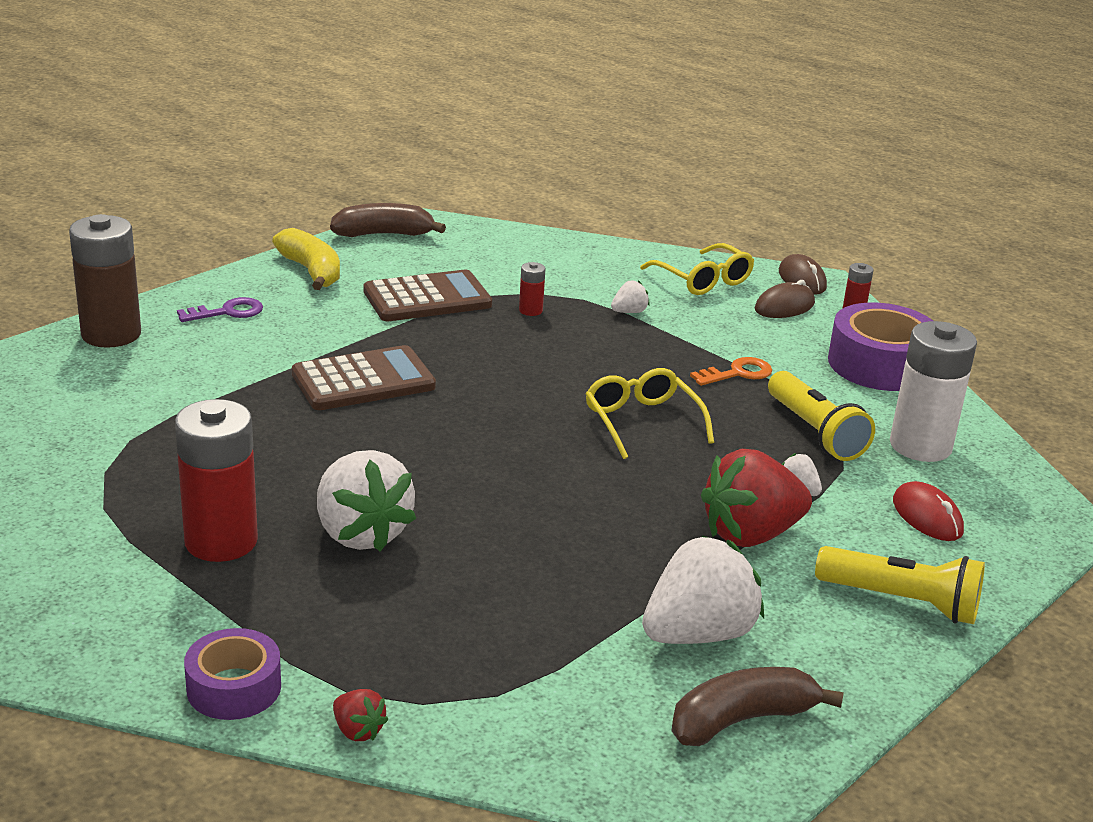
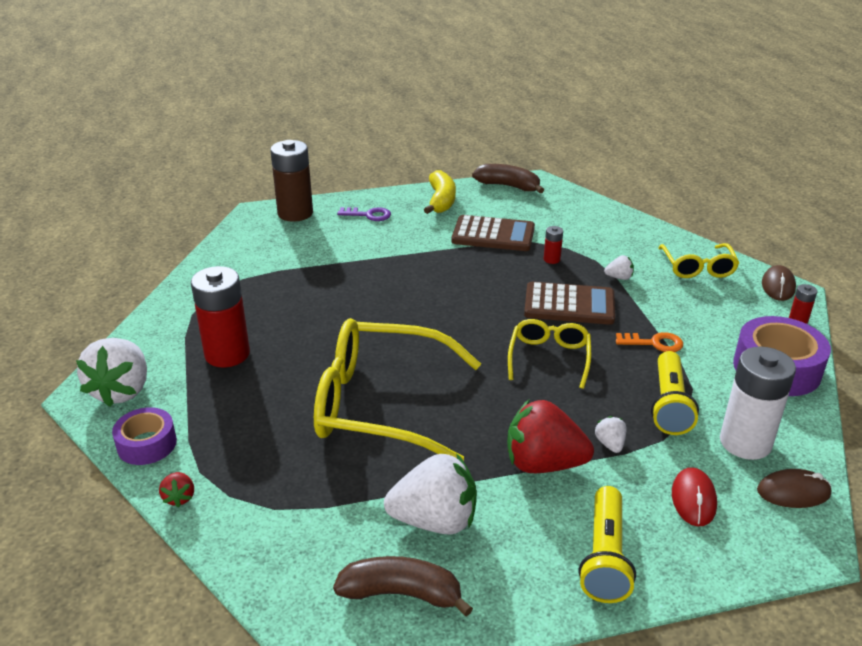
camera: 35 degrees right, 5 degrees up
(361, 533) = (303, 375): white strawberry -> white strawberry (121, 391)
(363, 381) = (401, 278): brown calculator -> brown calculator (569, 305)
(500, 534) = (381, 404): none -> yellow glasses
(784, 306) = (742, 303): brown mouse -> brown mouse (793, 492)
(901, 602) = (605, 557): yellow flashlight -> yellow flashlight turned 45 degrees clockwise

